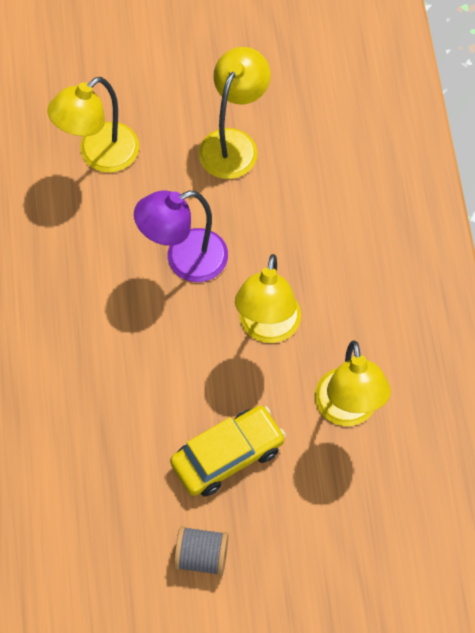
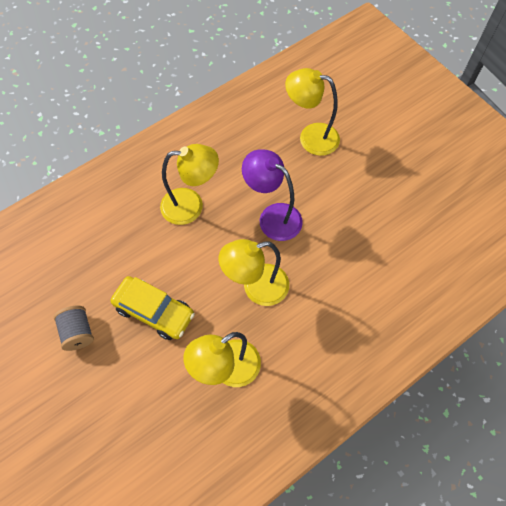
camera: 60 degrees right, 0 degrees up
(233, 143) = (371, 201): yellow lamp -> yellow lamp (191, 205)

